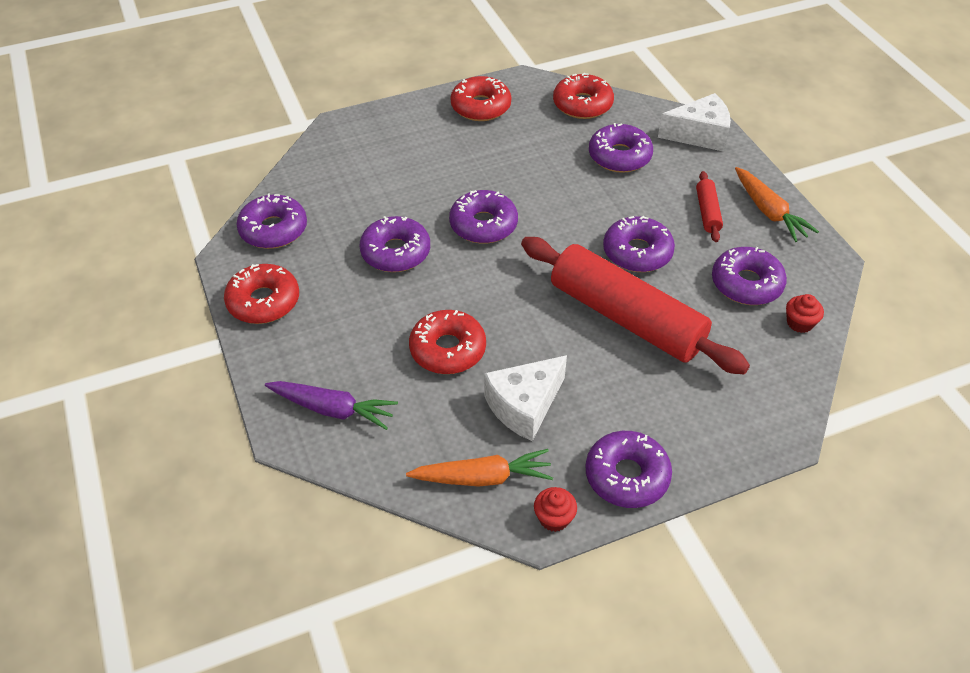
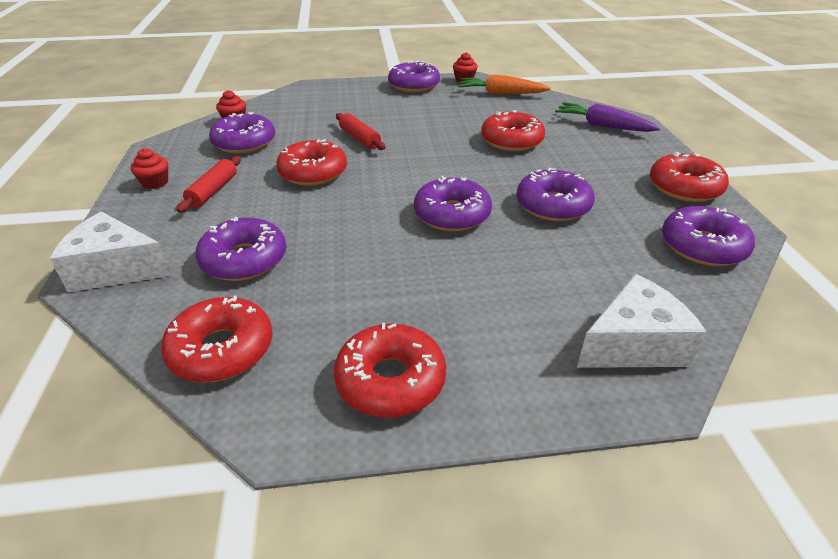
camera: 165 degrees left, 10 degrees down
(524, 406) = (463, 112): white cheese -> white cheese (633, 344)
(626, 317) = (359, 138): red rolling pin -> red rolling pin, size x0.42
(637, 252) = (313, 172): purple donut -> red donut
(769, 212) = (155, 182): orange carrot -> red cupcake

